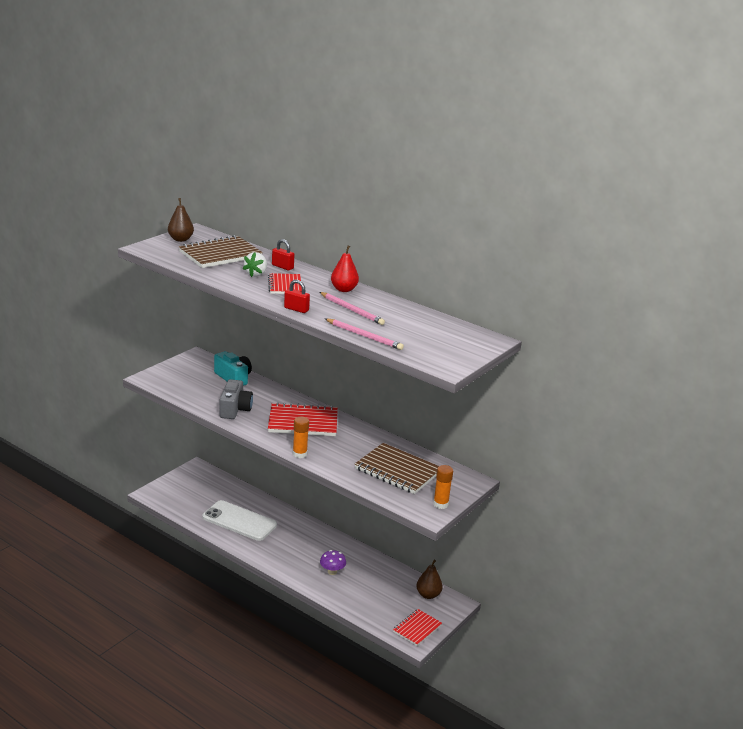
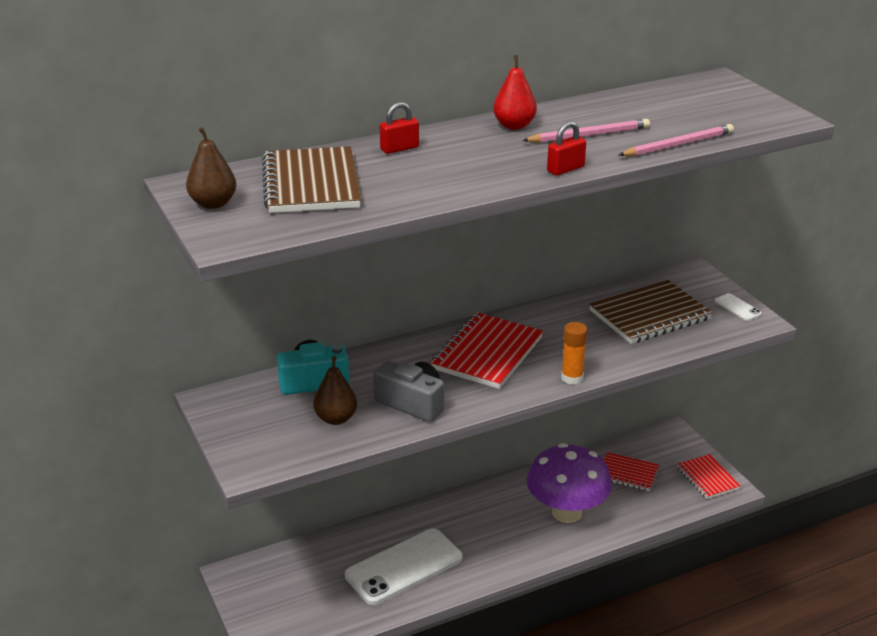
camera: 60 degrees left, 5 degrees up
(256, 274) = (413, 172): white strawberry -> none
(285, 285) = (473, 160): red notebook -> red notebook (627, 473)
(332, 572) = (567, 512): purple mushroom -> purple mushroom, size x2.24
(428, 595) = (649, 448): brown pear -> brown pear (336, 419)
(440, 504) = (737, 307): orange glue stick -> white phone

